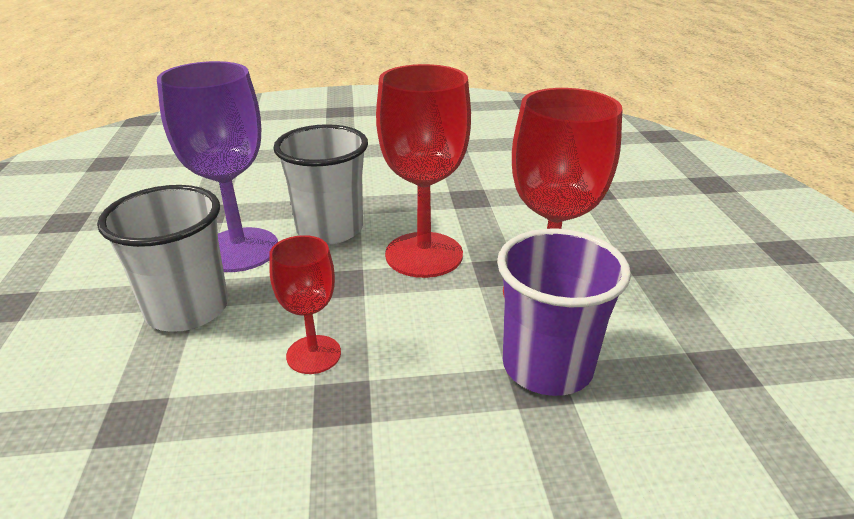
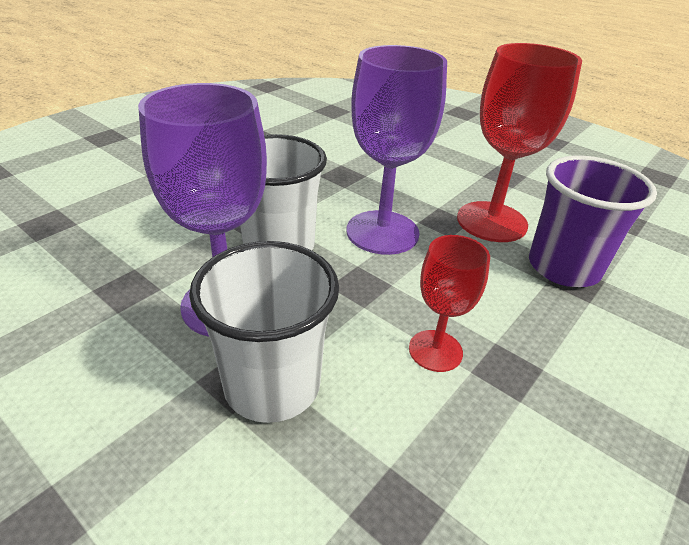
camera: 45 degrees left, 5 degrees up
(424, 255) = (382, 232): red goblet -> purple goblet

